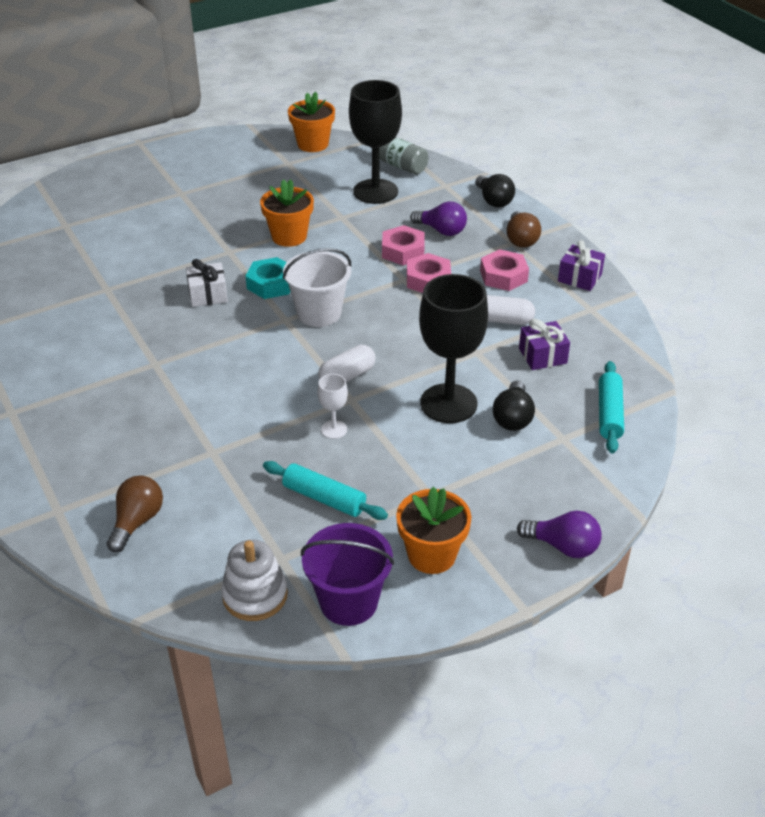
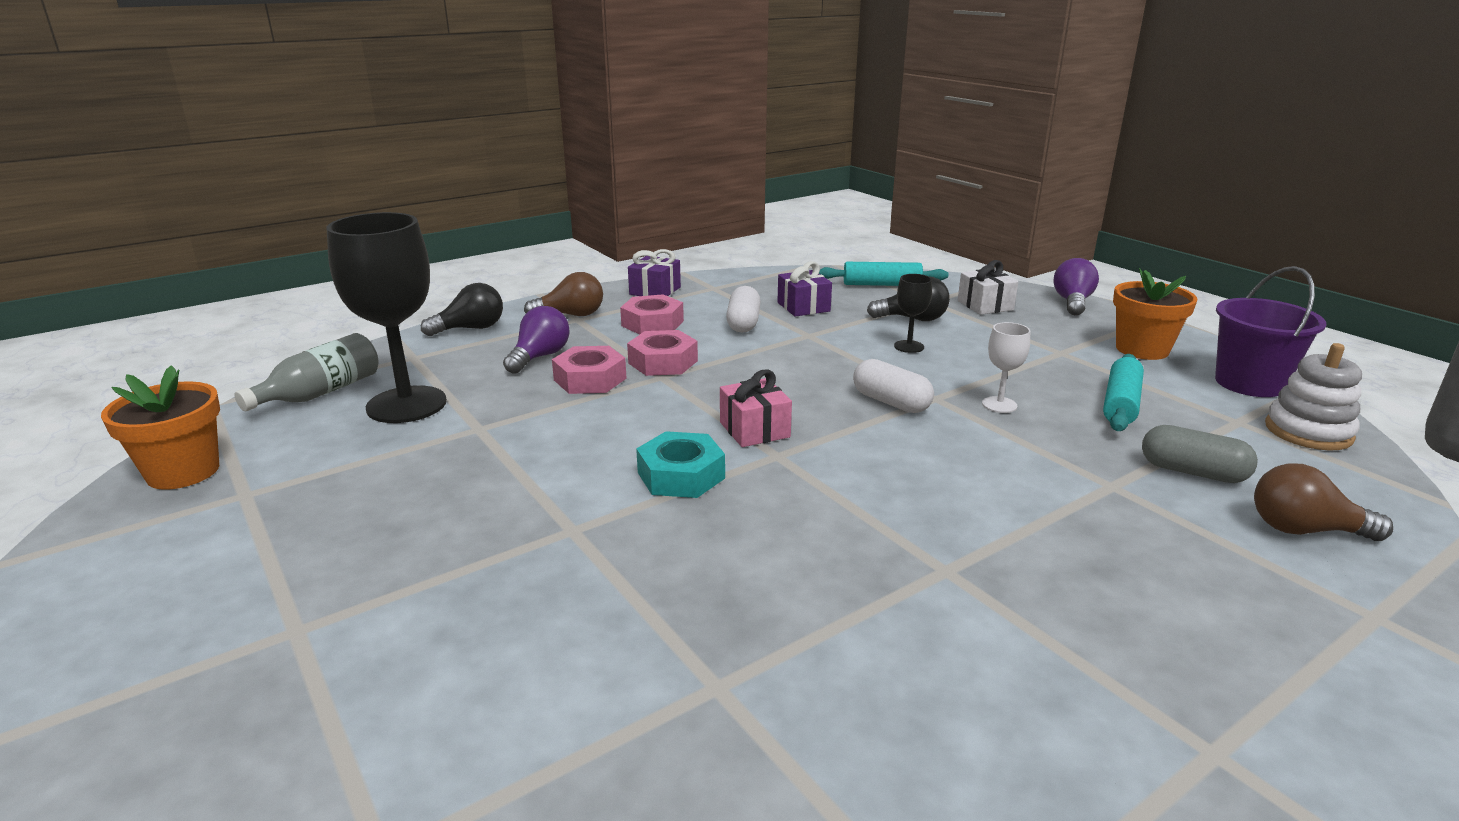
camera: 95 degrees left, 15 degrees down
(208, 295) = (721, 537): white gift -> white gift (985, 305)
(216, 498) = (1192, 472): none -> grey capsule
(289, 236) = (531, 470): orange flower pot -> none
(319, 313) = (754, 430): white bucket -> pink gift
(448, 403) = (909, 346): black goblet -> black goblet, size x0.44

